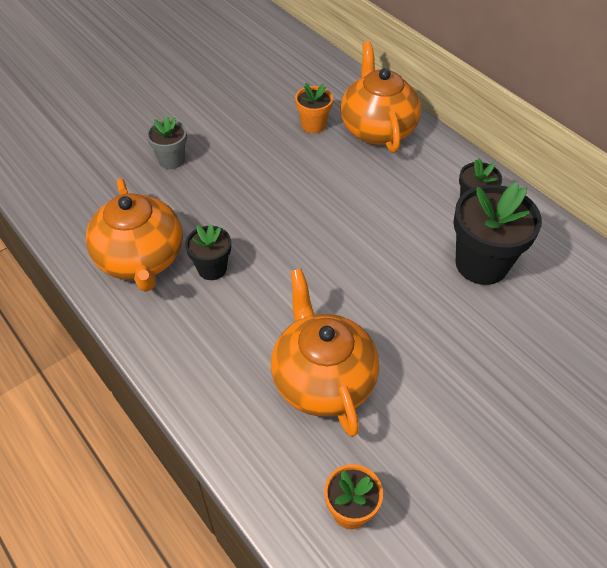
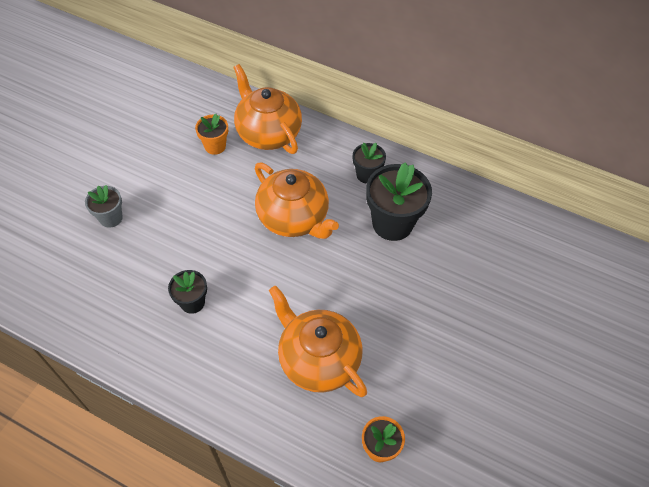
camera: 25 degrees left, 5 degrees up
(141, 259) = (130, 316): orange teapot -> orange teapot (294, 218)

